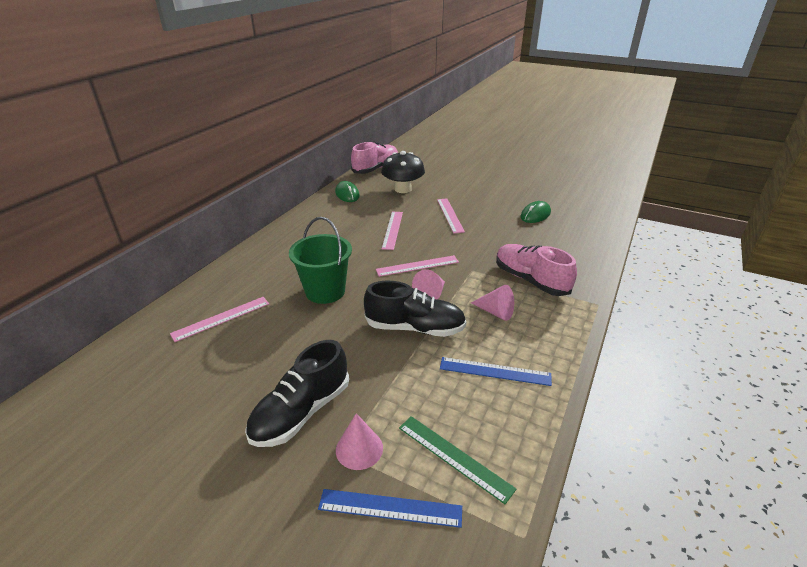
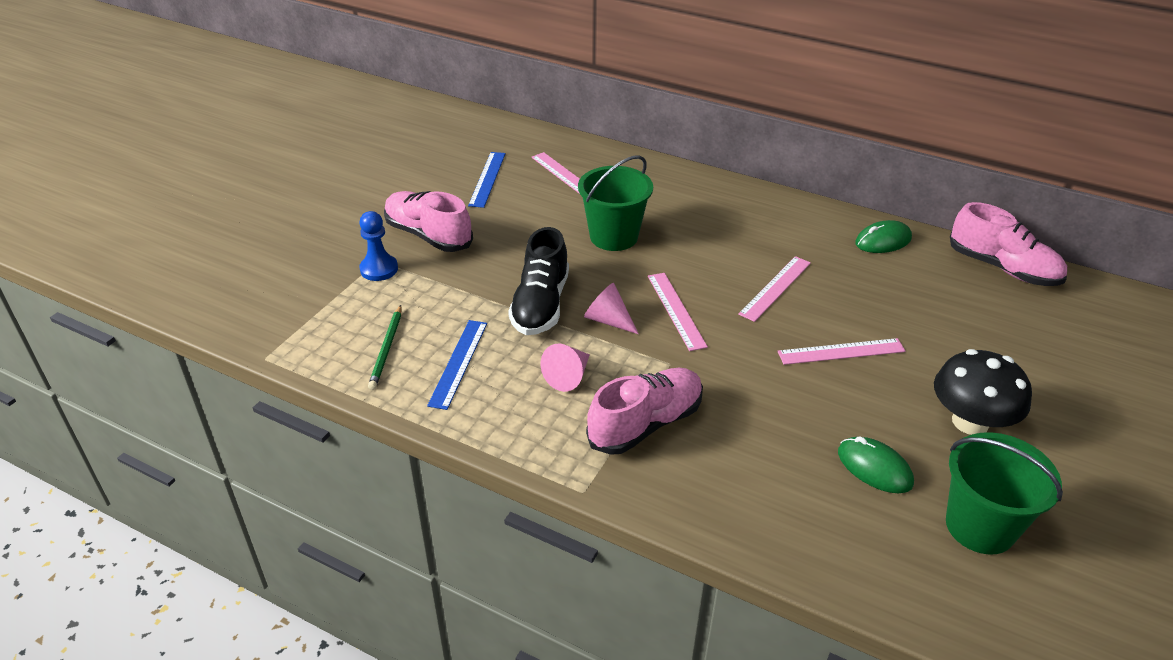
camera: 90 degrees right, 5 degrees up
(301, 412) = (428, 235): black shoe -> pink shoe
(359, 449) = (379, 269): pink cone -> blue pawn
(390, 508) = (317, 286): blue ruler -> blue ruler (487, 179)
(392, 230) = (775, 288): pink ruler -> pink ruler turned 60 degrees counterclockwise
(403, 189) = (925, 300): black mushroom -> black mushroom (970, 422)
(454, 457) = (354, 324): green ruler -> none
(487, 423) = (387, 349): none -> green pencil
(560, 196) = (980, 526): none -> green bucket

